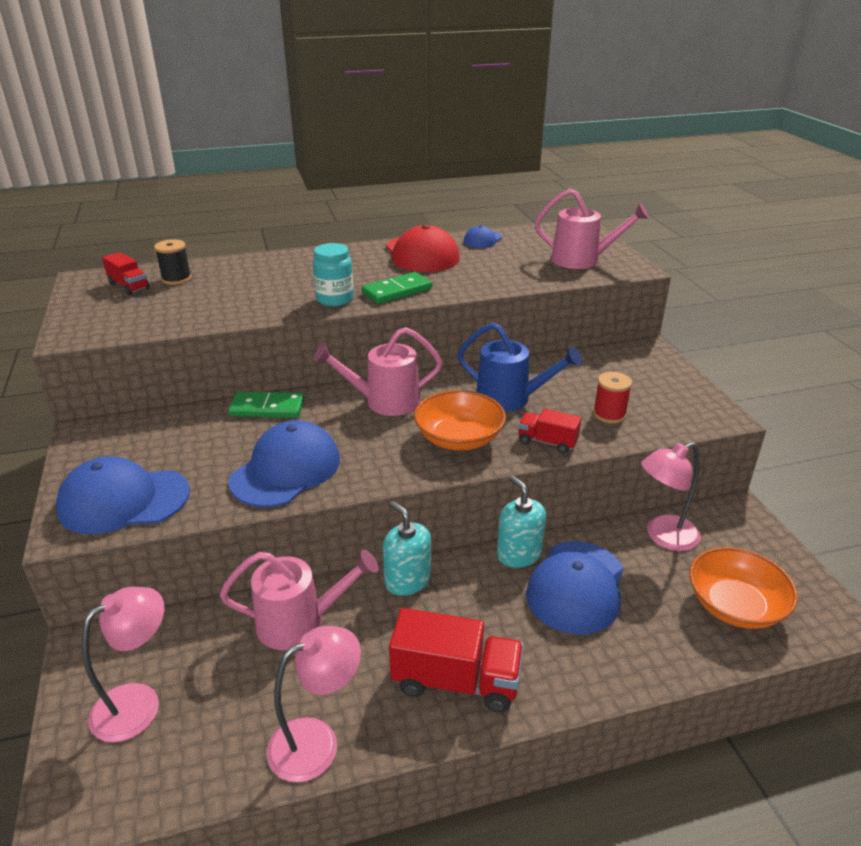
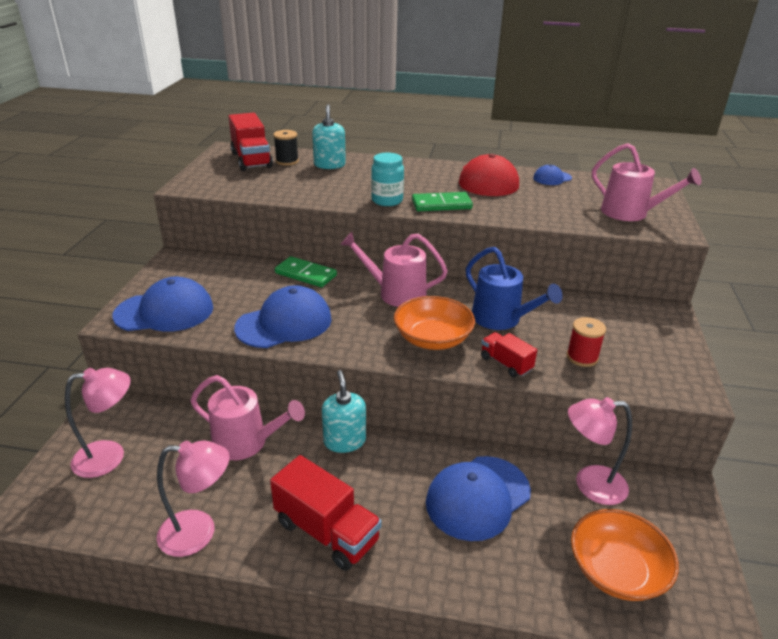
camera: 25 degrees right, 0 degrees up
(123, 500) = (164, 311): blue cap -> blue cap turned 150 degrees clockwise
(129, 286) = (251, 160): red truck -> red truck, size x1.76
(519, 554) = (447, 453): turquoise soap dispenser -> turquoise soap dispenser (329, 165)

